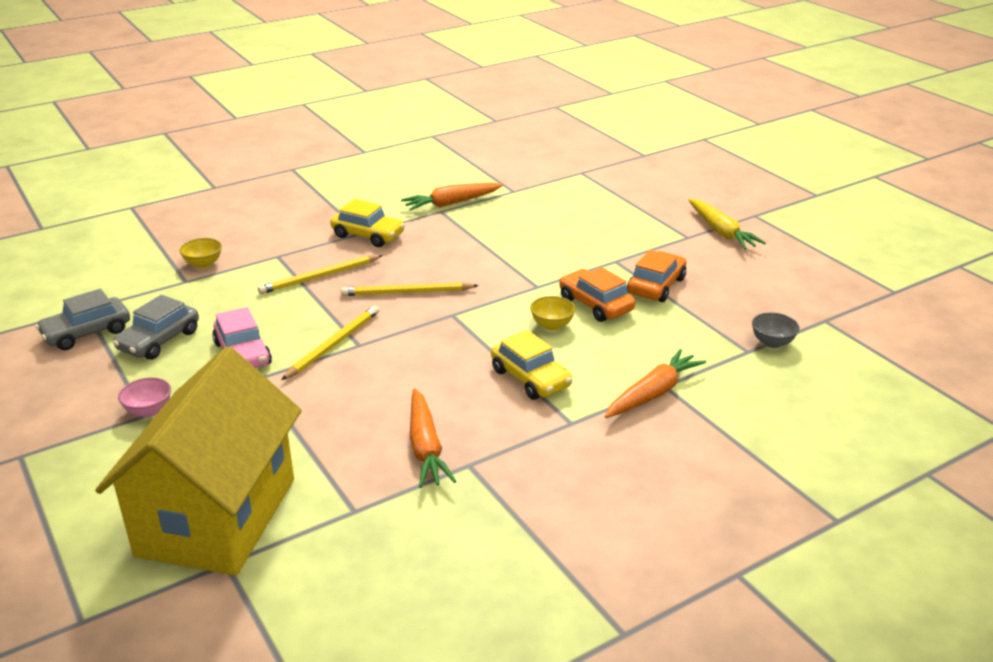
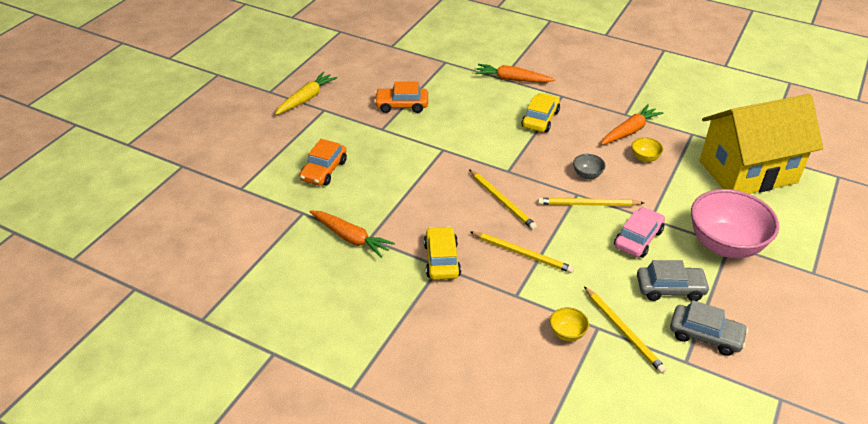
camera: 120 degrees left, 10 degrees up
(149, 411) = (725, 245): pink bowl -> pink bowl, size x2.38
(161, 292) = (623, 331): none -> yellow pencil
(552, 325) = (482, 129): yellow bowl -> yellow bowl (644, 158)
(595, 304) = (444, 120): orange car -> orange car (324, 170)
(772, 343) = (430, 56): grey bowl -> grey bowl (587, 175)

